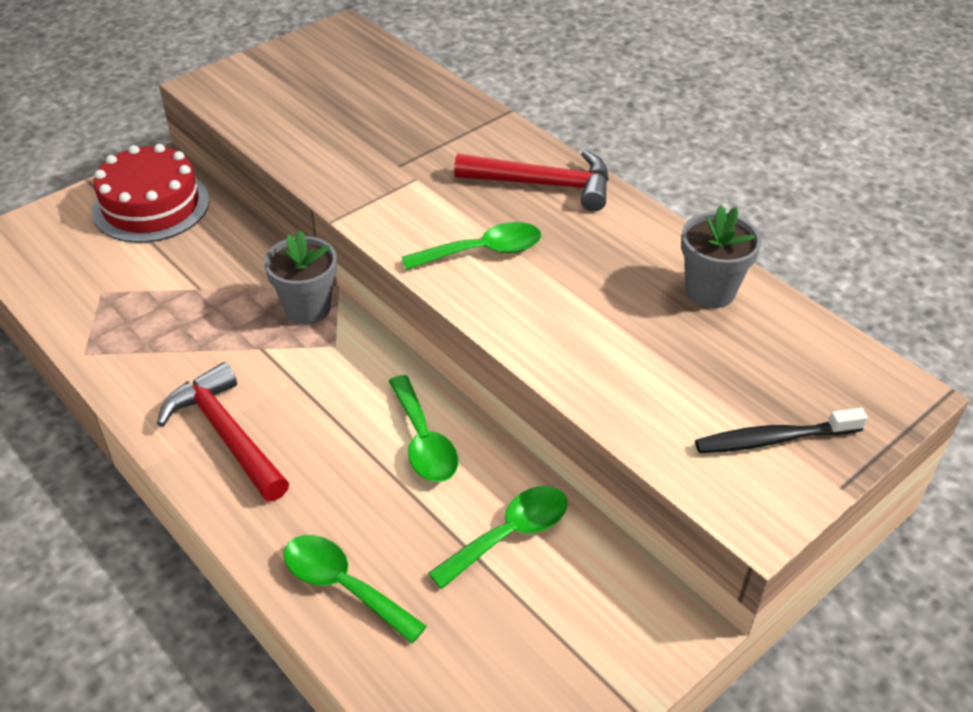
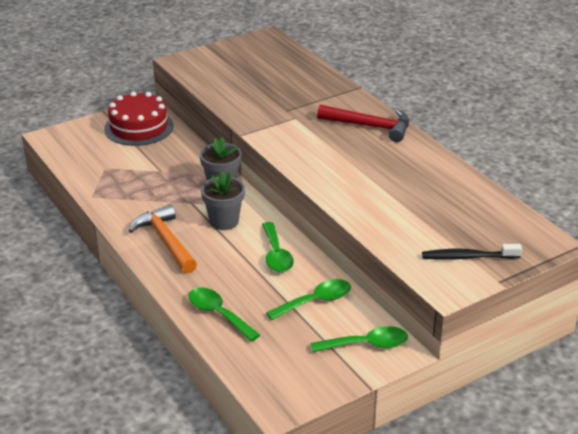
camera: 10 degrees right, 10 degrees down
(226, 435) = (166, 241): red hammer -> orange hammer
(483, 251) = (325, 156): green spoon -> green spoon (367, 344)
(710, 291) = (454, 186): grey flower pot -> grey flower pot (224, 221)

